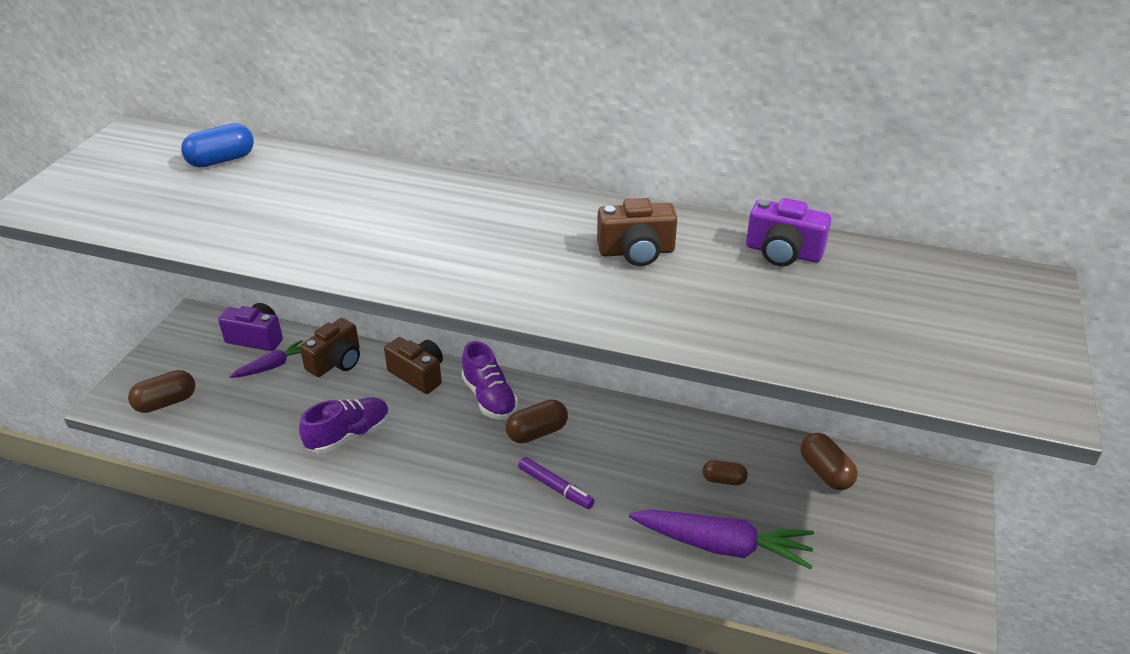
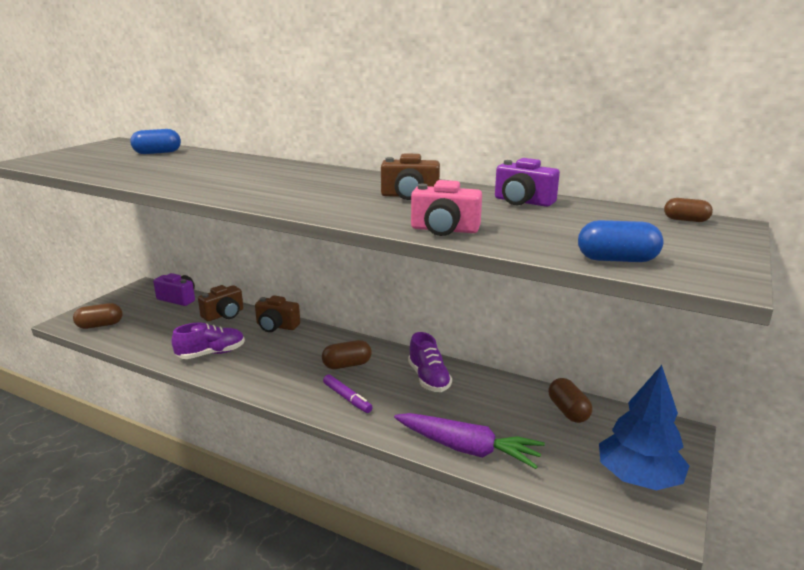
camera: 10 degrees right, 15 degrees down
(273, 366) = (180, 313): purple carrot -> none
(418, 375) = (276, 326): brown camera -> brown camera turned 150 degrees clockwise
(489, 398) = (321, 343): purple shoe -> purple shoe (428, 378)
(711, 332) = (444, 230): none -> pink camera
(723, 480) = (482, 407): brown capsule -> brown capsule (686, 220)
(919, 559) = (638, 478): none -> blue tree
(926, 376) = (617, 260): none -> blue capsule

